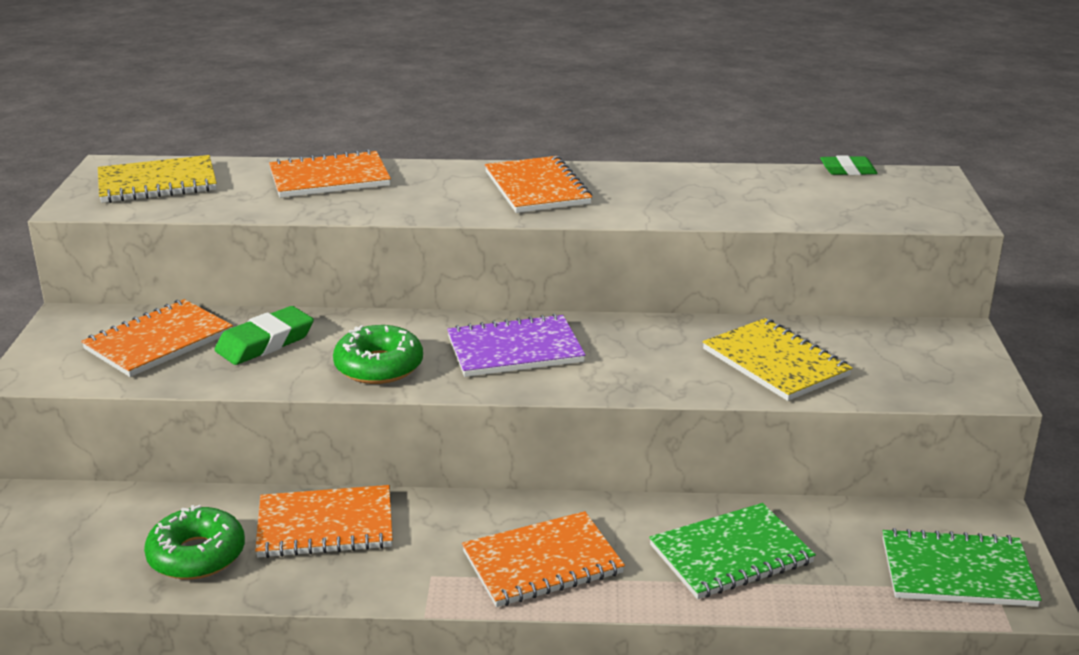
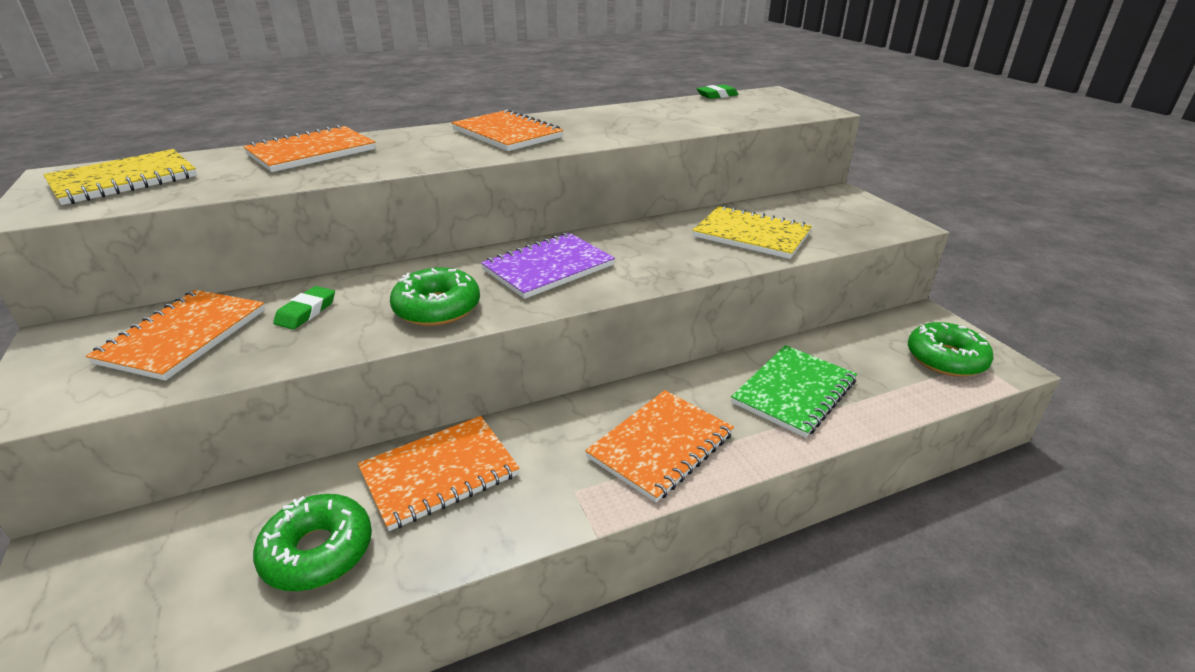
camera: 25 degrees left, 5 degrees up
(265, 342) = (306, 312): green eraser -> green eraser, size x0.64
(957, 572) = (945, 359): green notebook -> green donut

